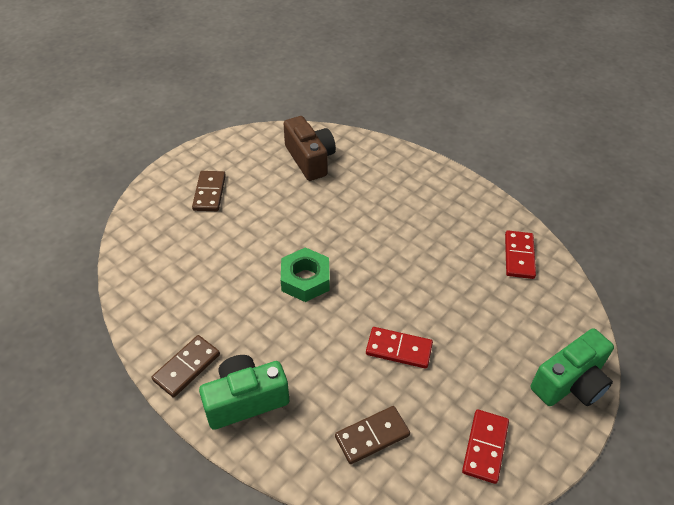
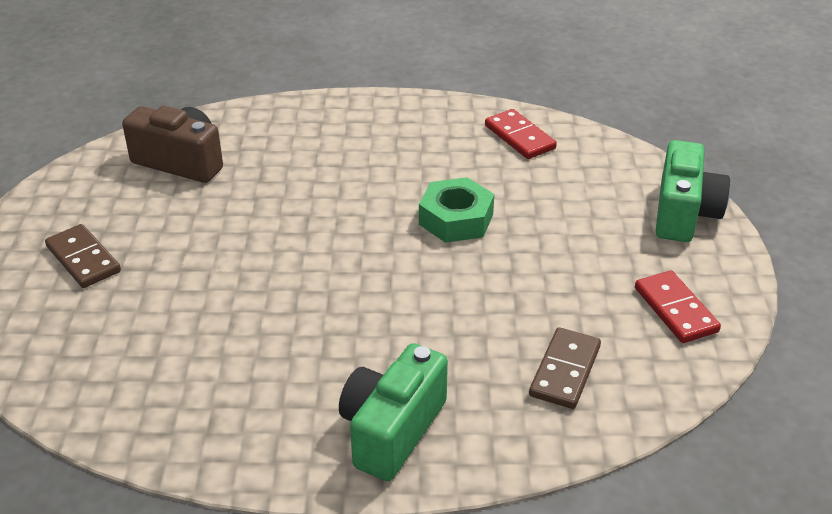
camera: 40 degrees left, 10 degrees down
(187, 367) = (279, 446): brown domino -> none
(305, 280) = (320, 278): green nut -> green nut (456, 219)
(399, 349) = (499, 281): red domino -> none

